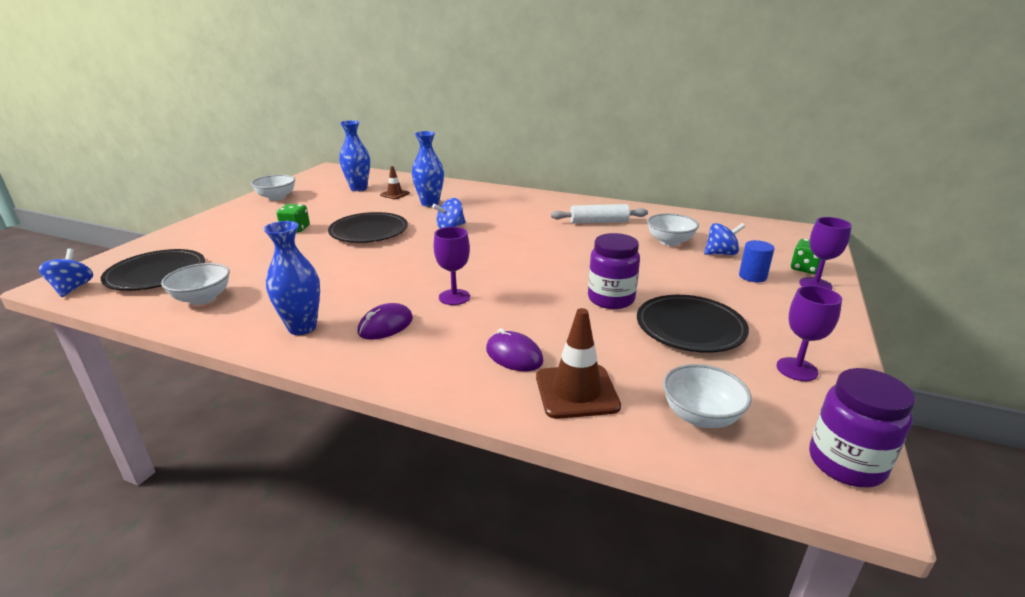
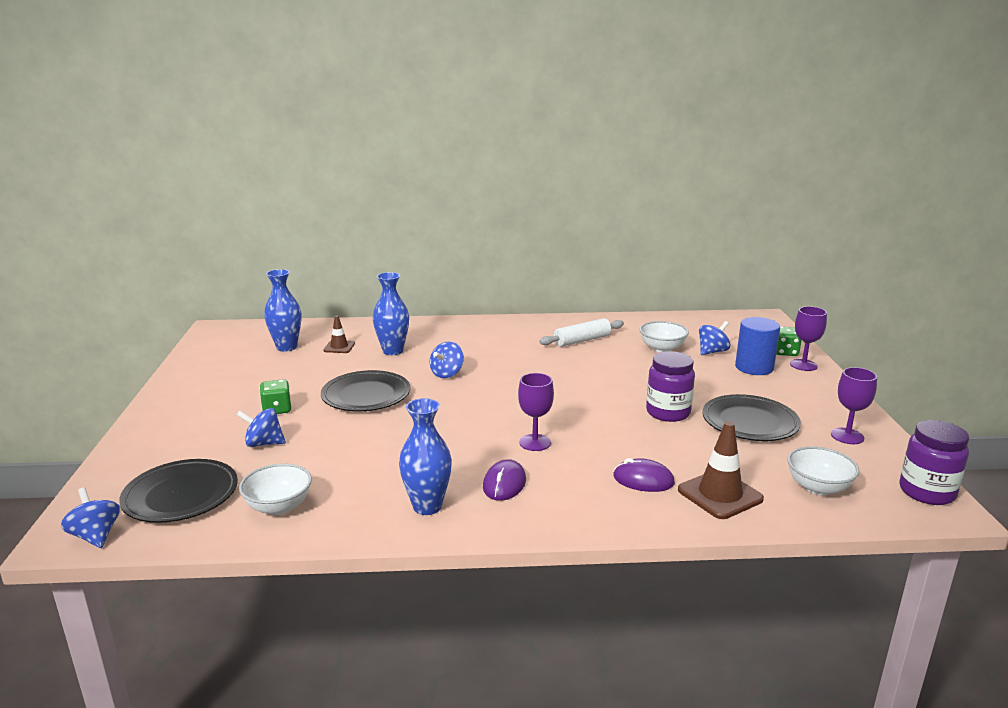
camera: 25 degrees left, 5 degrees down
(255, 251) = (264, 443): none -> blue spinning top
(276, 197) = (198, 376): white bowl -> none
(752, 276) = (754, 367): blue cylinder -> blue cylinder, size x1.55

